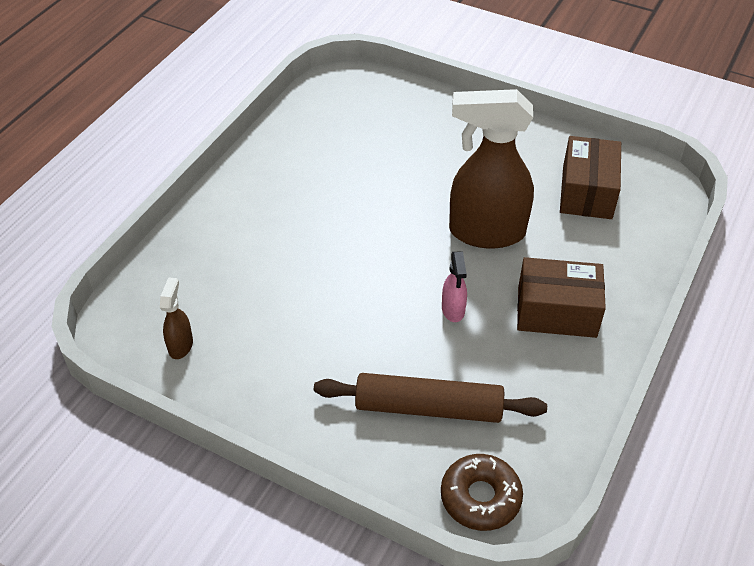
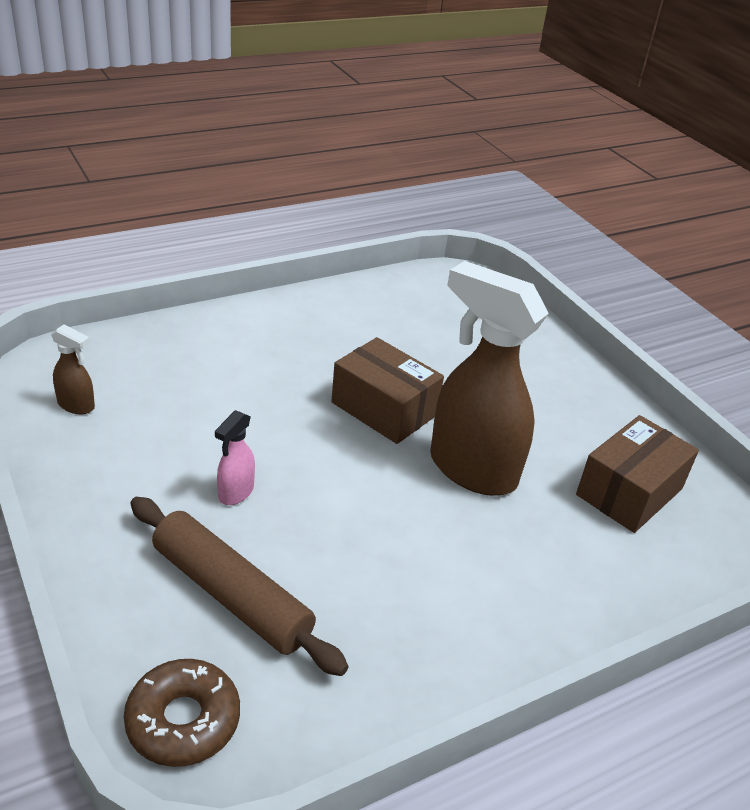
camera: 30 degrees right, 10 degrees down
(181, 345) = (76, 405): brown spray bottle -> brown spray bottle turned 75 degrees clockwise
(453, 310) = (358, 520): pink spray bottle -> pink spray bottle (235, 493)
(556, 312) = (472, 587): brown box -> brown box (384, 409)

